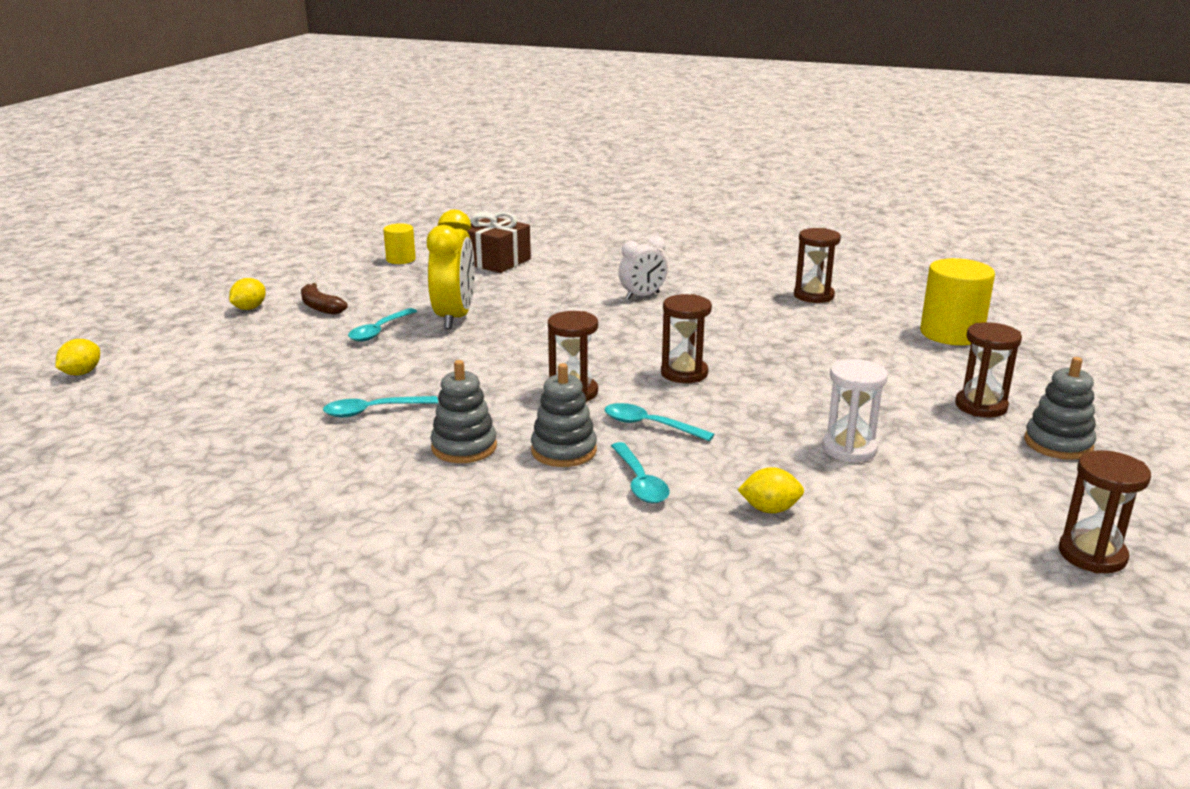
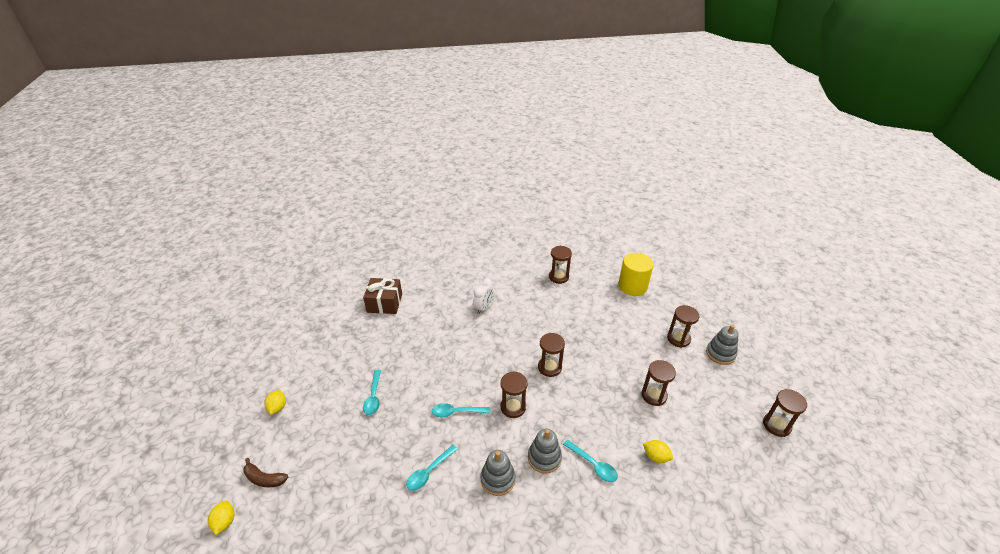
camera: 30 degrees left, 15 degrees up
(320, 307) = (320, 388): brown banana -> brown banana (264, 479)
(401, 259) = (329, 321): yellow cylinder -> none
(455, 317) = (404, 366): yellow clock -> none
(650, 425) = (565, 418): turquoise spoon -> turquoise spoon (457, 412)
(770, 509) = (655, 456): yellow lemon -> yellow lemon turned 60 degrees clockwise
(849, 449) = (654, 395): white hourglass -> brown hourglass

